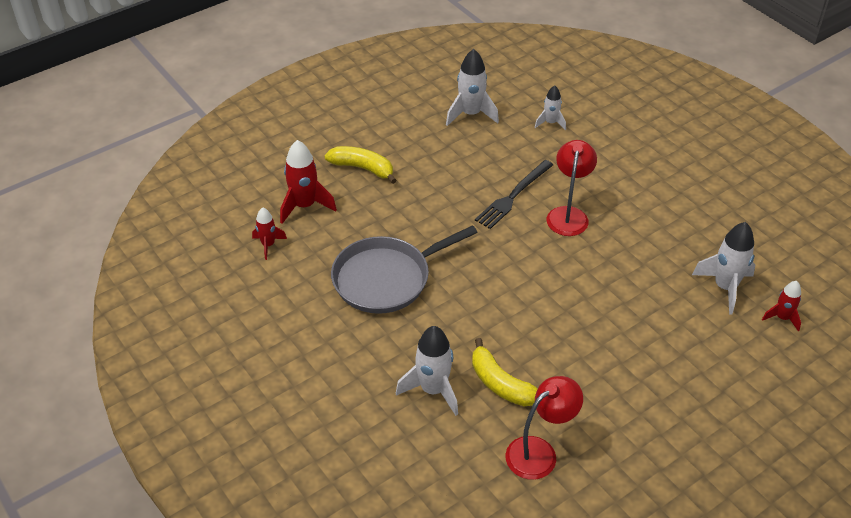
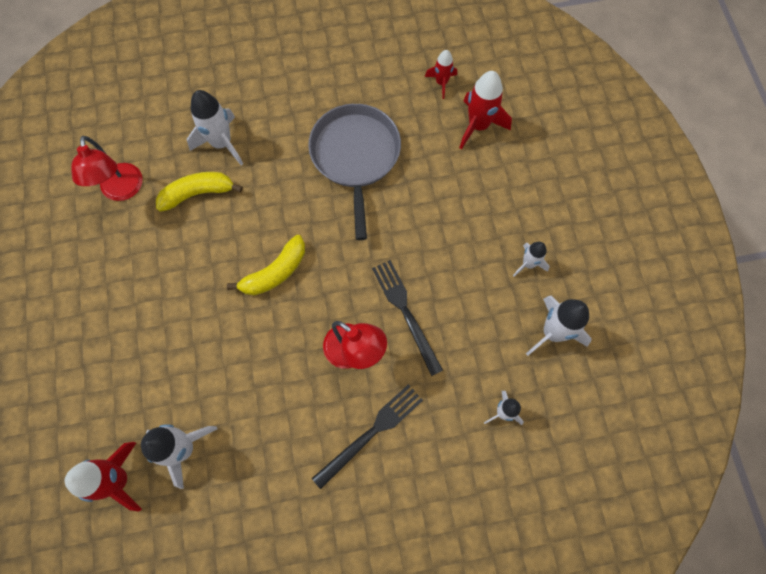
camera: 115 degrees right, 25 degrees up
(363, 168) = (509, 192): yellow banana -> yellow banana (275, 272)
(422, 140) = (528, 264): none -> white rocket
(620, 184) = (371, 433): none -> black fork
(782, 318) = (118, 479): red rocket -> red rocket, size x1.70

